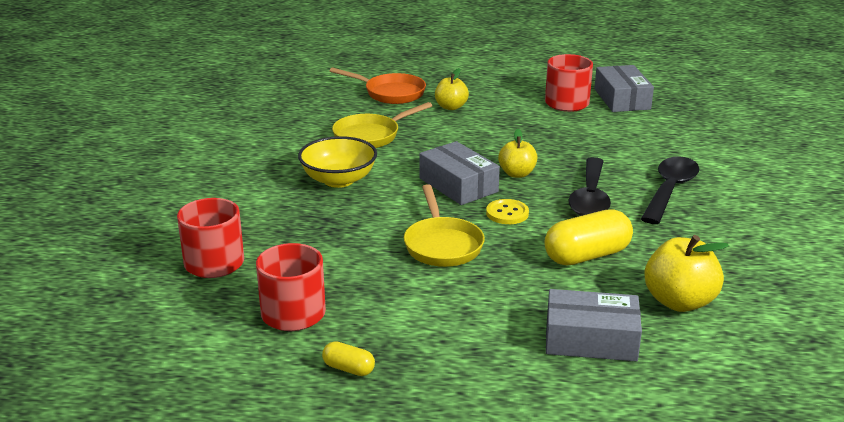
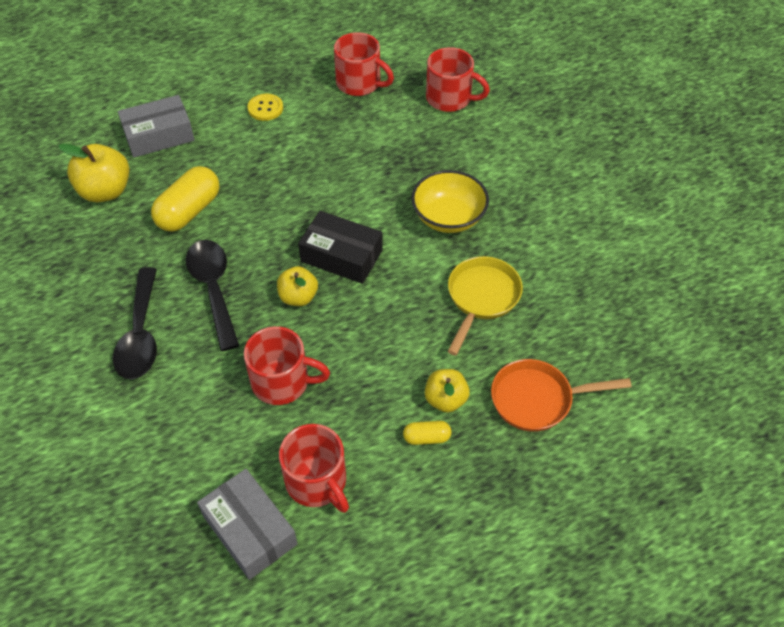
camera: 150 degrees right, 25 degrees up
(348, 369) = (294, 62): yellow capsule -> yellow capsule (426, 438)
(442, 245) = (306, 178): yellow pan -> none
(458, 185) = (341, 256): grey box -> black box
(507, 213) = (276, 235): yellow button -> yellow button (265, 108)
(562, 140) = (282, 382): none -> red mug

